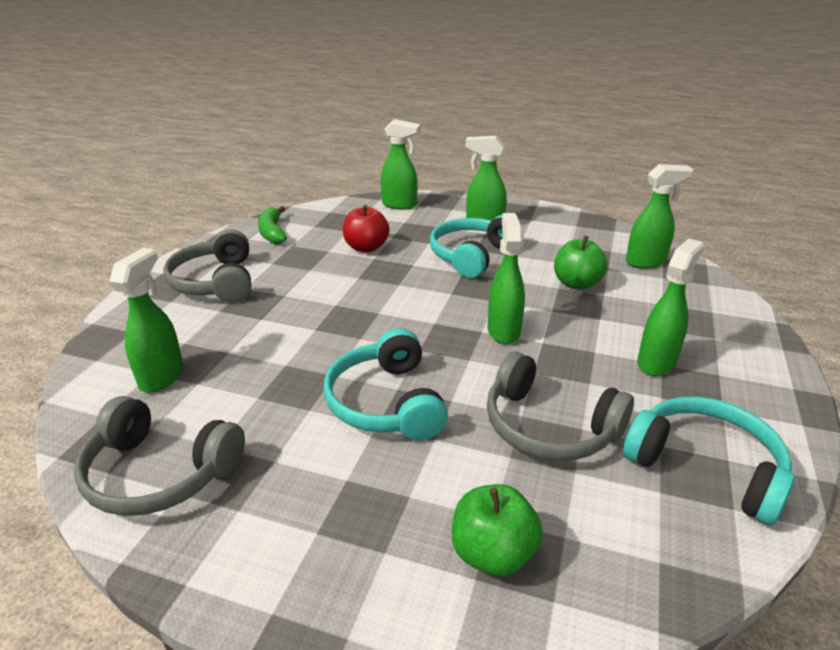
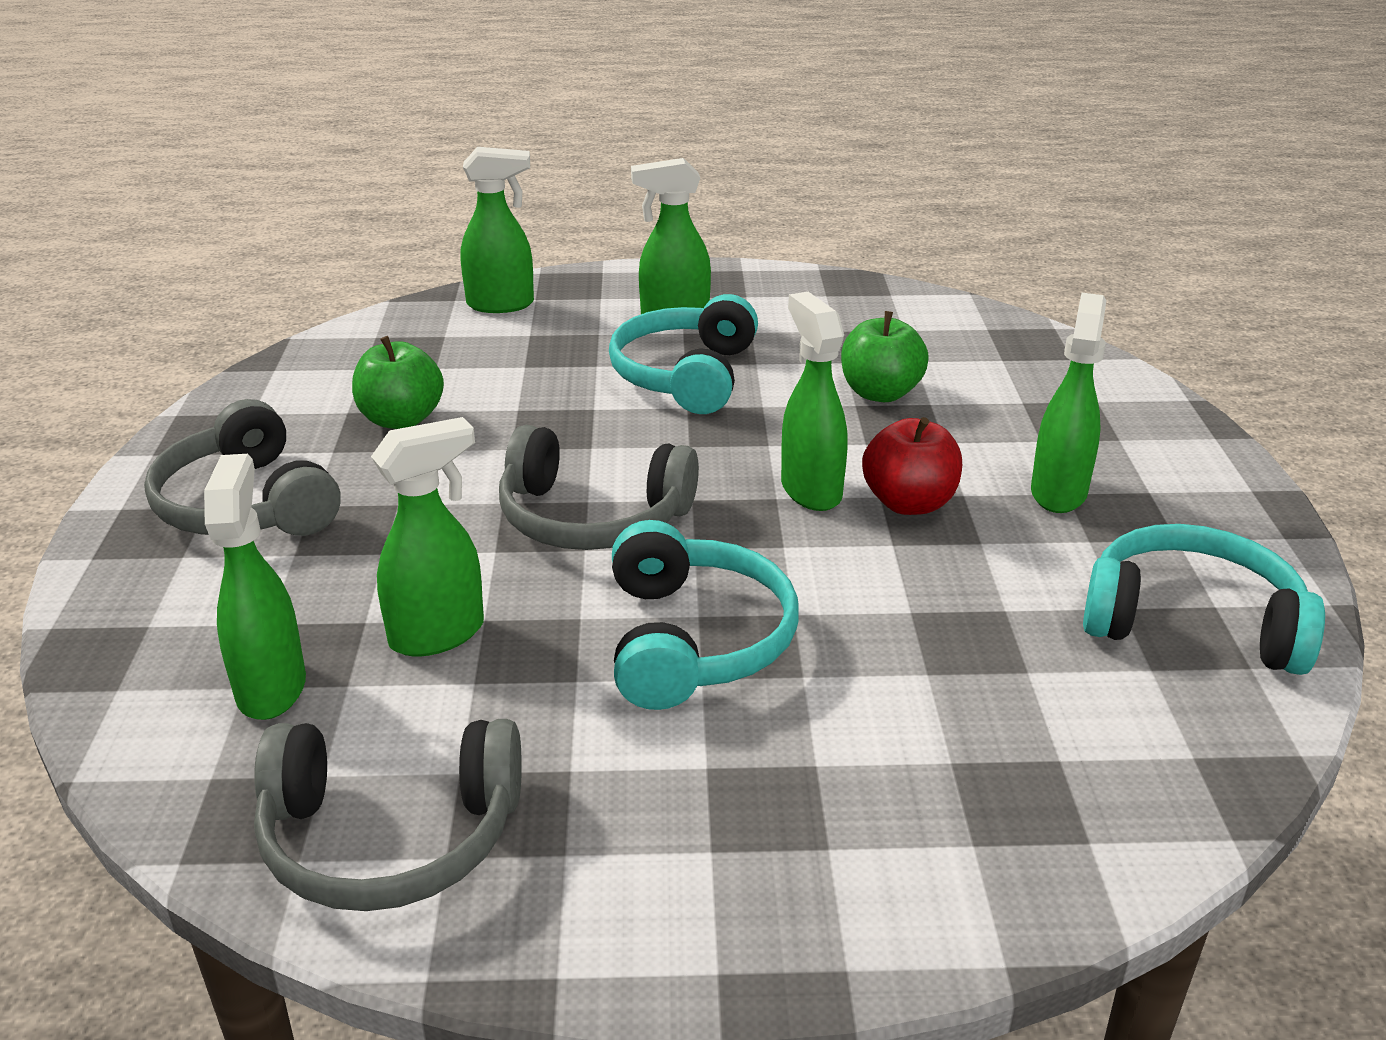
camera: 20 degrees left, 0 degrees up
(272, 232) = (291, 394): green banana -> none
(366, 248) = (491, 393): red apple -> red apple (909, 503)
(386, 402) = (694, 640): turquoise headphones -> turquoise headphones turned 150 degrees counterclockwise
(493, 553) = (978, 807): green apple -> green apple (401, 419)
(548, 427) = (958, 618): grey headphones -> grey headphones (592, 518)
(646, 262) = (966, 339): green spray bottle -> green spray bottle (439, 634)

